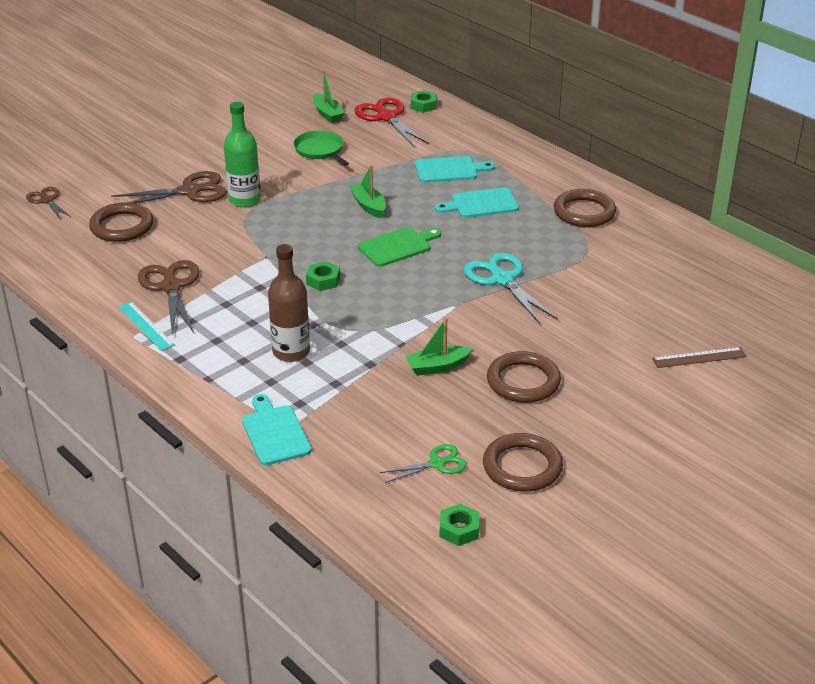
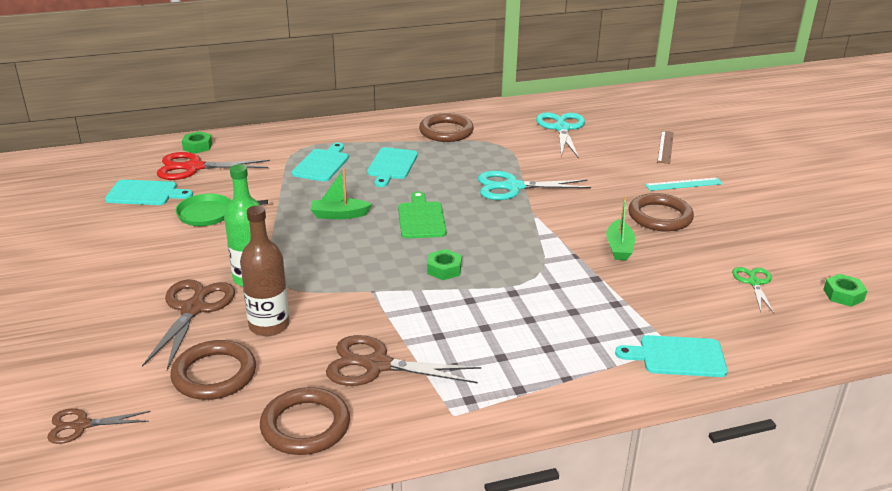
camera: 65 degrees left, 5 degrees down
(146, 326) = (439, 400): turquoise ruler -> turquoise ruler (683, 184)
(291, 352) = (551, 316): brown bottle -> brown bottle (269, 325)
(327, 114) = (145, 193): green boat -> turquoise cutting board
(522, 467) = (770, 247): brown ring -> brown ring (305, 426)
(670, 278) = (561, 128): none -> turquoise scissors

